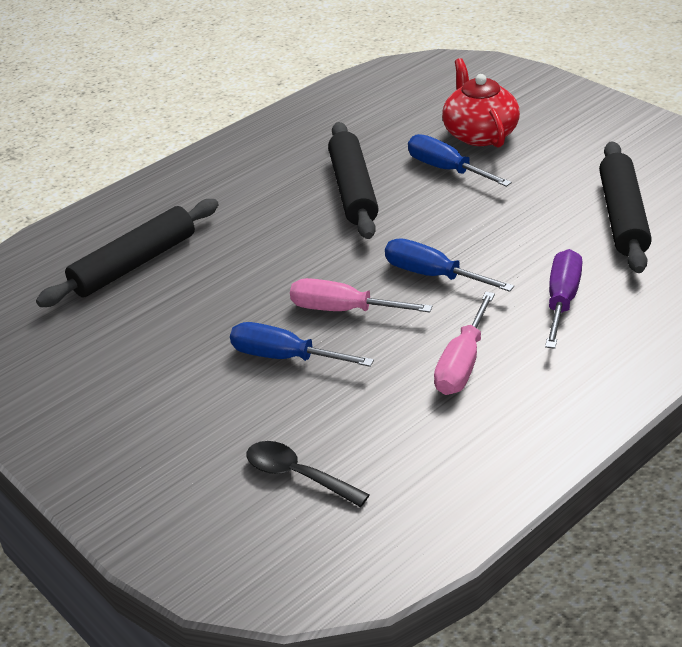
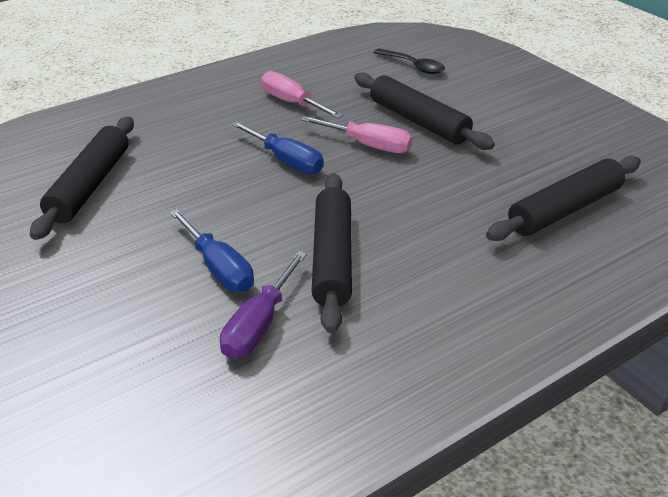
camera: 175 degrees left, 0 degrees up
(285, 357) = (418, 121): blue screwdriver -> black rolling pin
(462, 363) = (292, 103): pink screwdriver -> pink screwdriver turned 75 degrees counterclockwise
(479, 134) = (150, 315): red teapot -> none
(562, 300) = (197, 129): purple screwdriver -> purple screwdriver (259, 324)

